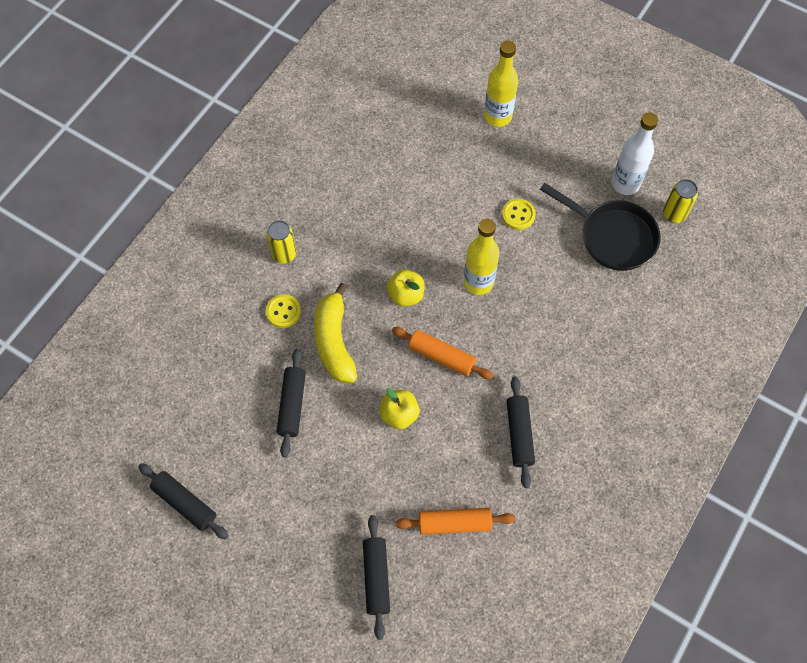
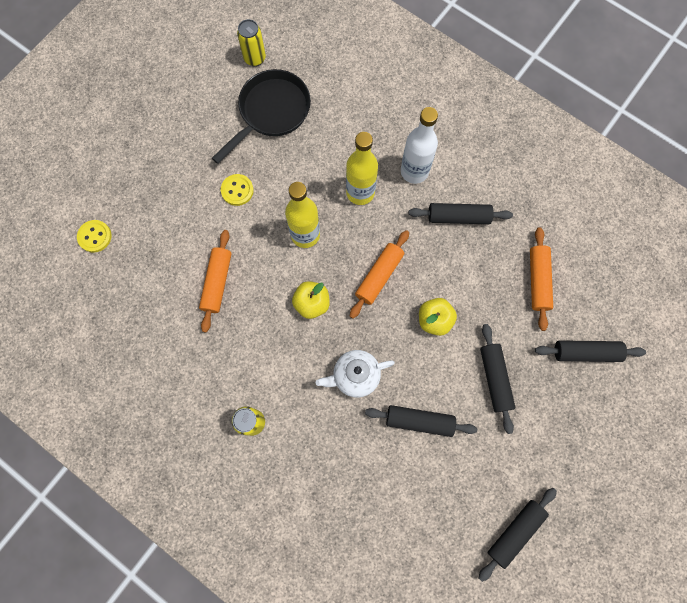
camera: 85 degrees left, 10 degrees up
(283, 312) = (318, 426): yellow button -> yellow button (95, 236)
(334, 341) = (355, 376): yellow banana -> white teapot
(340, 479) = (495, 379): none -> black rolling pin
(418, 209) = (217, 282): none -> orange rolling pin
(498, 116) = (121, 195): yellow bottle -> yellow bottle (360, 192)
(625, 184) = (217, 93): white bottle -> white bottle (414, 171)

